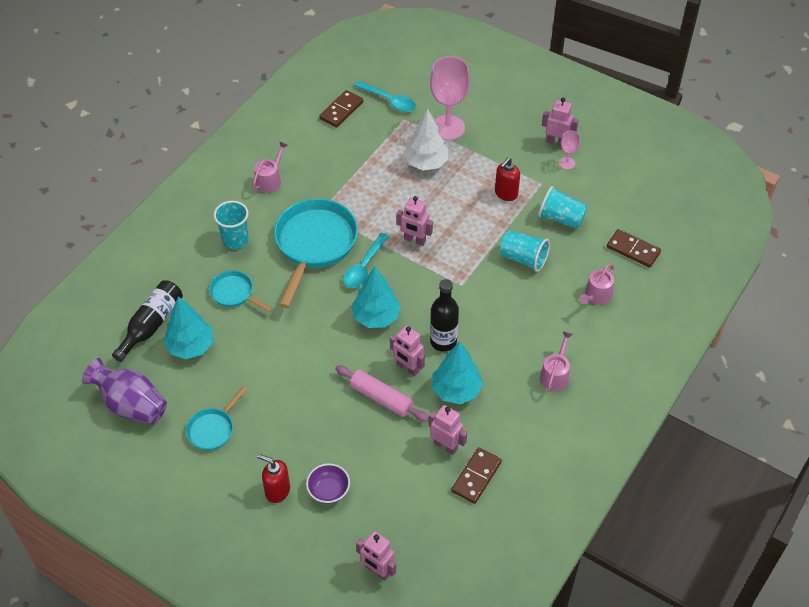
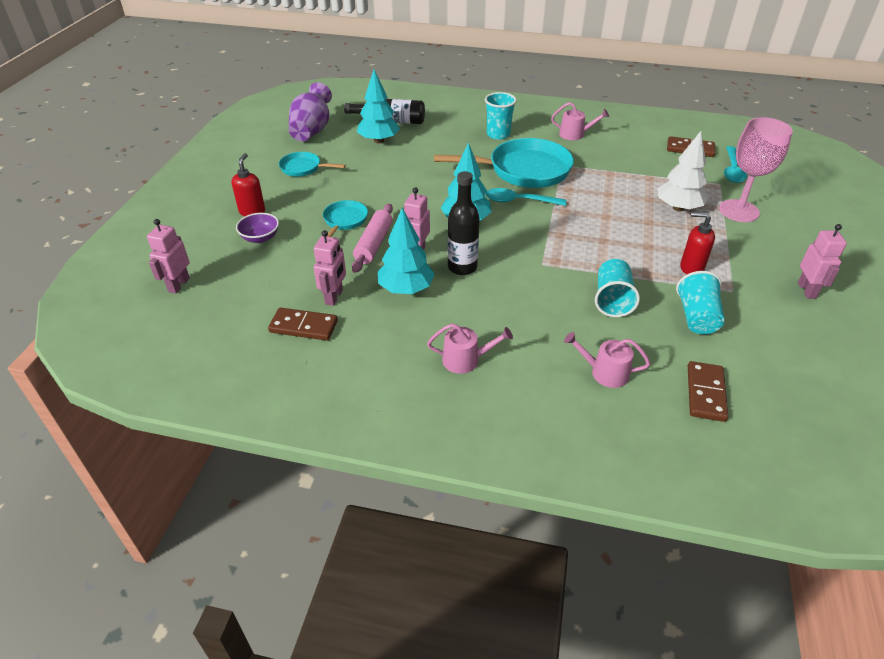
camera: 70 degrees right, 10 degrees down
(234, 293) = (443, 146): turquoise pan -> turquoise pan (344, 221)
(414, 240) = (575, 222): pink robot -> none
(567, 163) = (784, 305): pink goblet -> none

